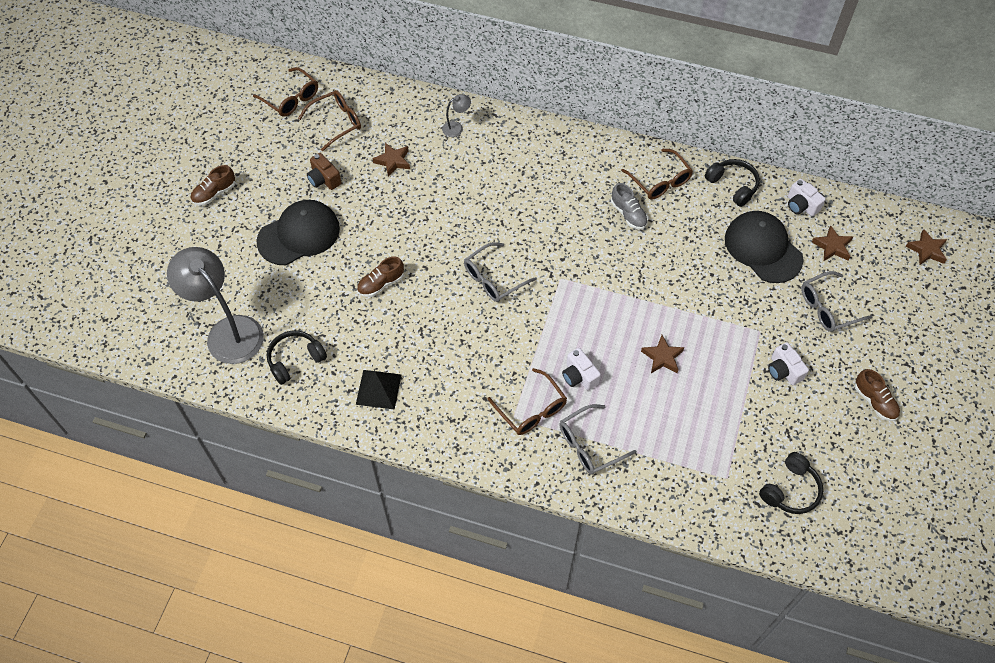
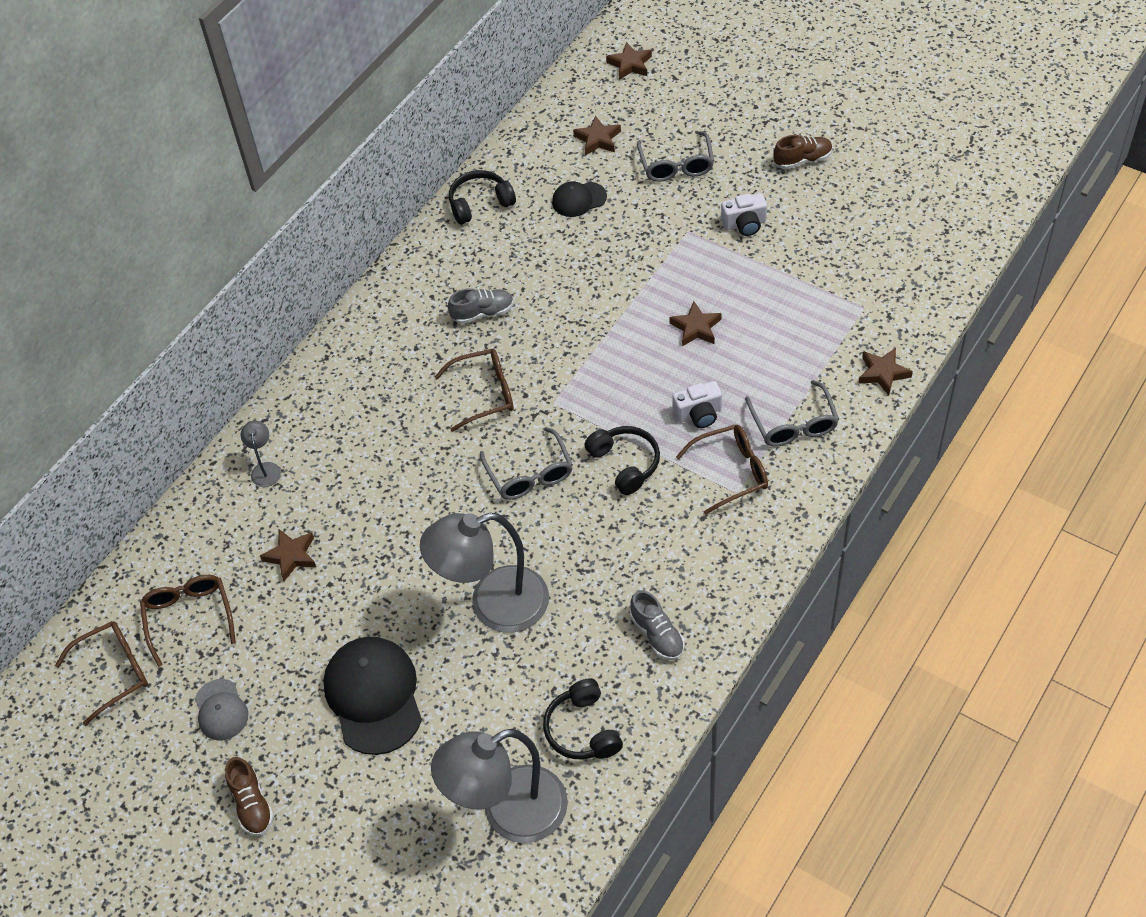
camera: 70 degrees left, 5 degrees down
(275, 158) = (221, 710): none -> grey cap
(324, 179) = (287, 649): brown camera -> none
(378, 389) = (657, 634): black pyramid -> grey shoe
(381, 284) = (493, 605): brown shoe -> grey lamp
(660, 181) = (445, 270): brown glasses -> brown glasses (484, 394)
(661, 504) = (883, 373): none -> brown star
(763, 248) = (579, 199): black cap -> black cap, size x0.53
(790, 490) = (890, 257): black headphones -> black headphones (625, 463)
(801, 205) = (532, 150): white camera -> none

